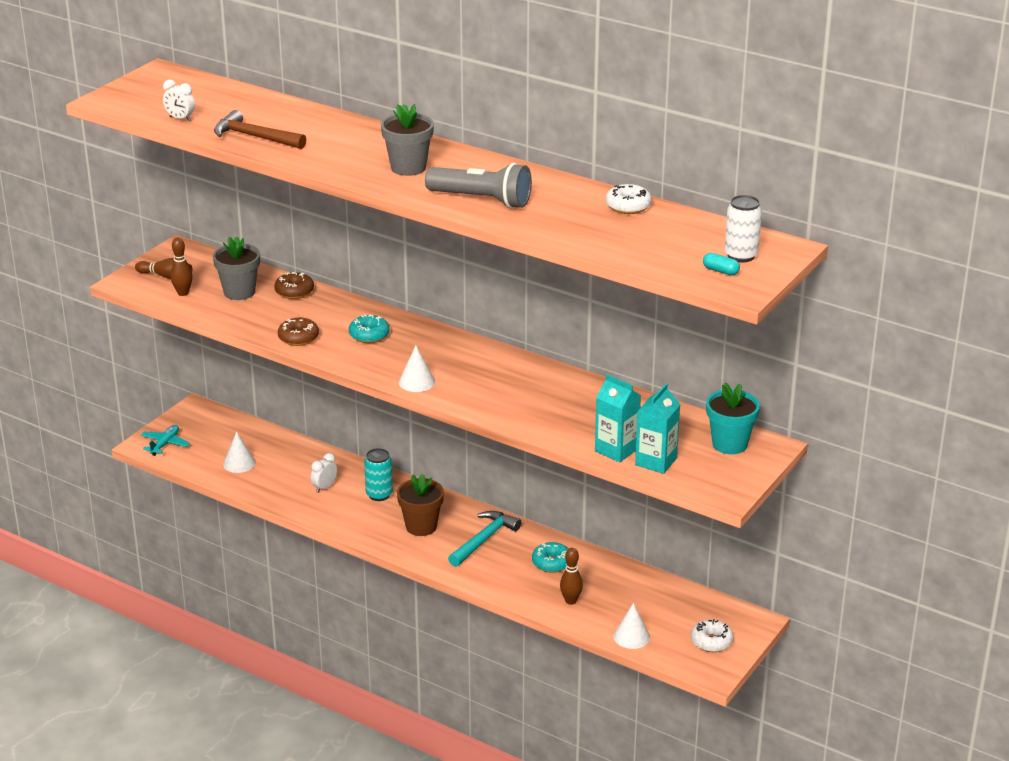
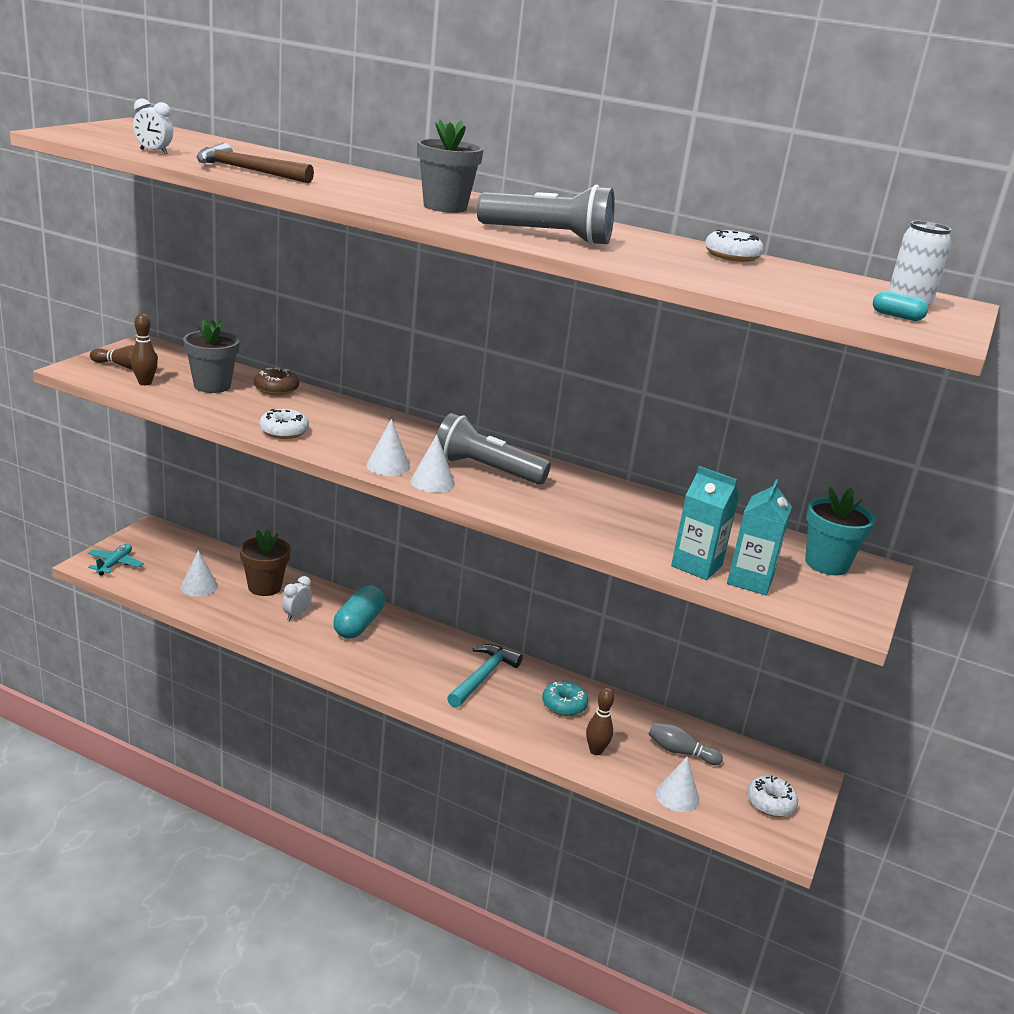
camera: 10 degrees left, 5 degrees down
(298, 338) = (284, 431): brown donut -> white donut
(369, 335) = (367, 433): turquoise donut -> none
(379, 494) = (359, 624): turquoise can -> turquoise capsule
(382, 367) = (388, 466): none -> white cone
(421, 526) = (410, 660): brown flower pot -> brown flower pot (264, 587)
(464, 367) = (485, 470): none -> grey flashlight
(645, 601) = (680, 752): none -> grey bowling pin

